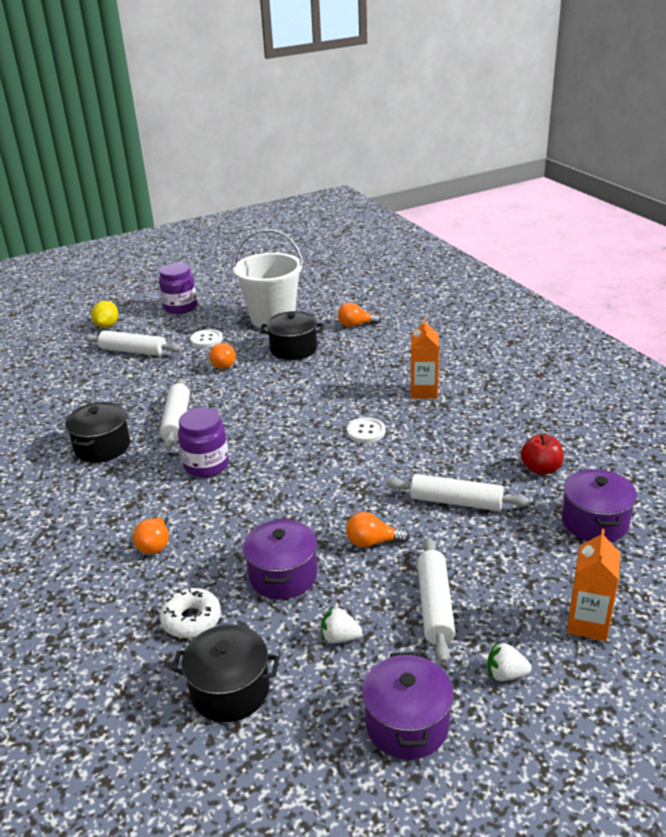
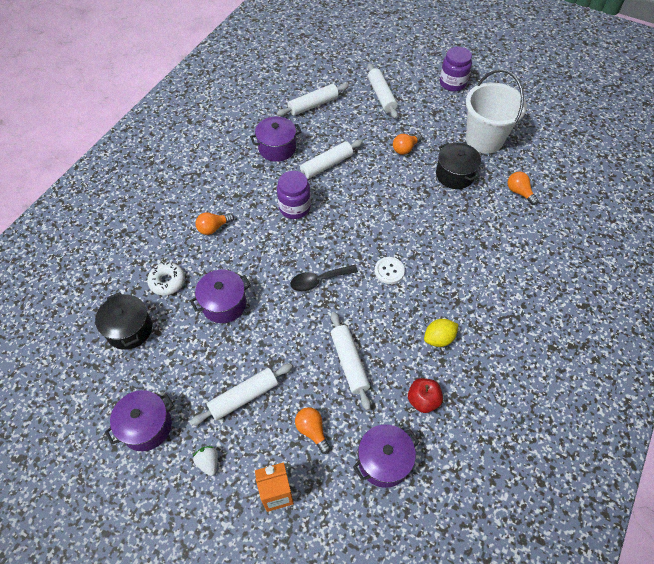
camera: 55 degrees right, 25 degrees up
(78, 398) = (313, 105): none -> white rolling pin
(102, 447) = (277, 148): black pot -> purple pot
(107, 325) = (399, 63): yellow lemon -> yellow lemon (438, 338)
(206, 340) = (425, 122): white button -> none
(328, 484) = (319, 280): none -> black spoon
(340, 637) = (191, 360): white strawberry -> none
(372, 542) = (279, 334): orange light bulb -> orange light bulb (312, 430)
(424, 391) = (464, 280): orange carton -> none

